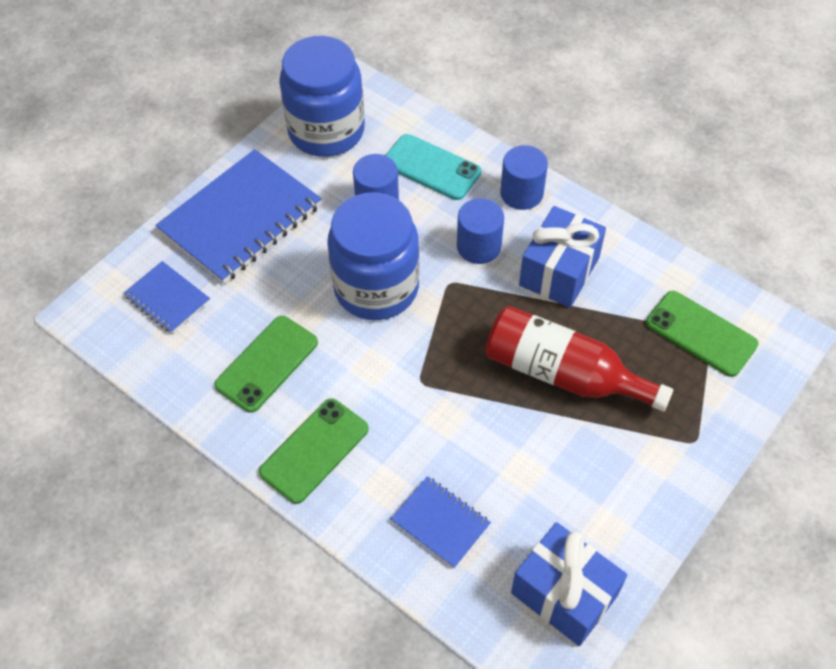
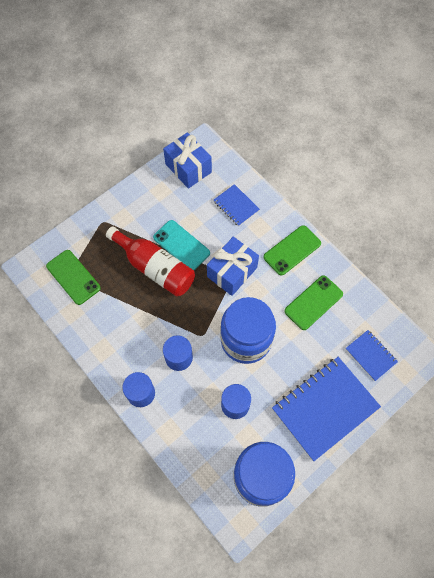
camera: 170 degrees left, 10 degrees up
(431, 167) = (194, 427): turquoise phone -> turquoise phone (181, 245)
(559, 271) = (136, 330): blue gift -> blue gift (232, 272)

